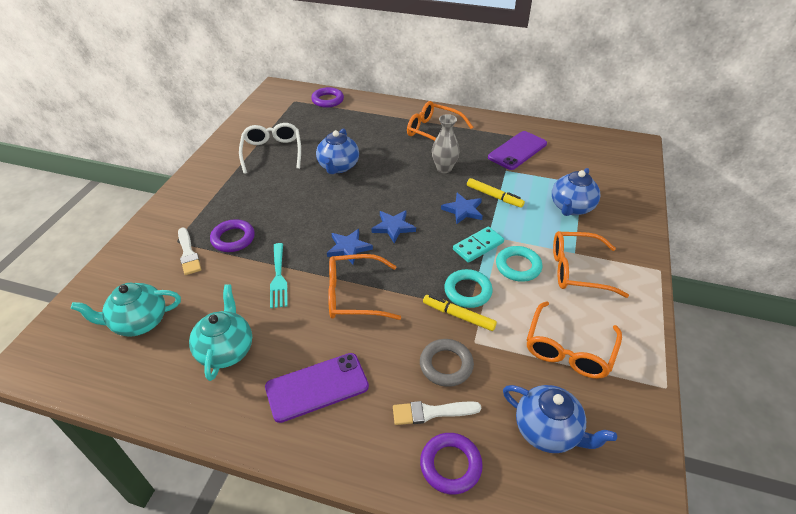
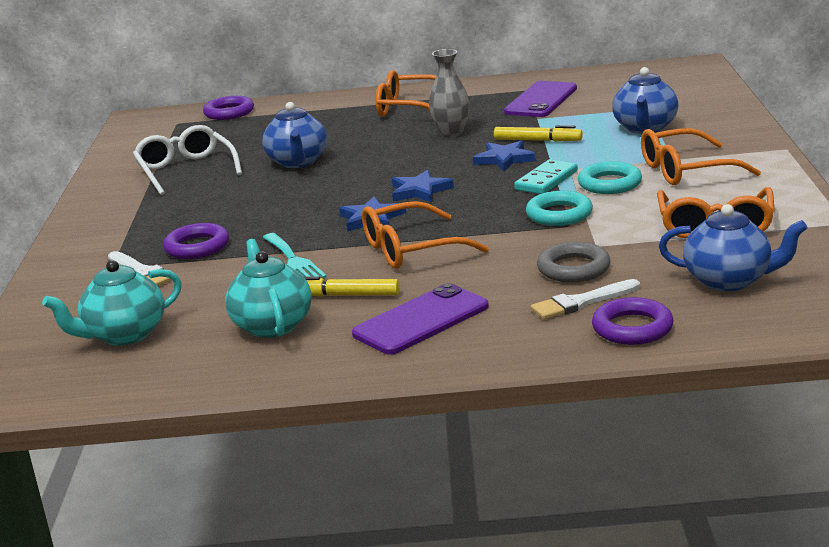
camera: 15 degrees left, 20 degrees down
(458, 316) = (561, 233): yellow marker -> yellow marker (344, 295)

